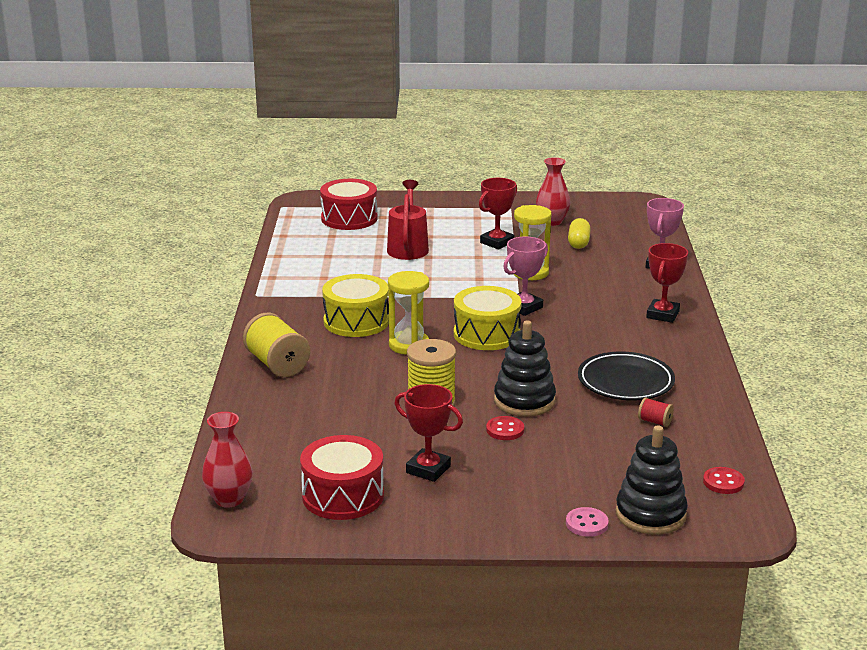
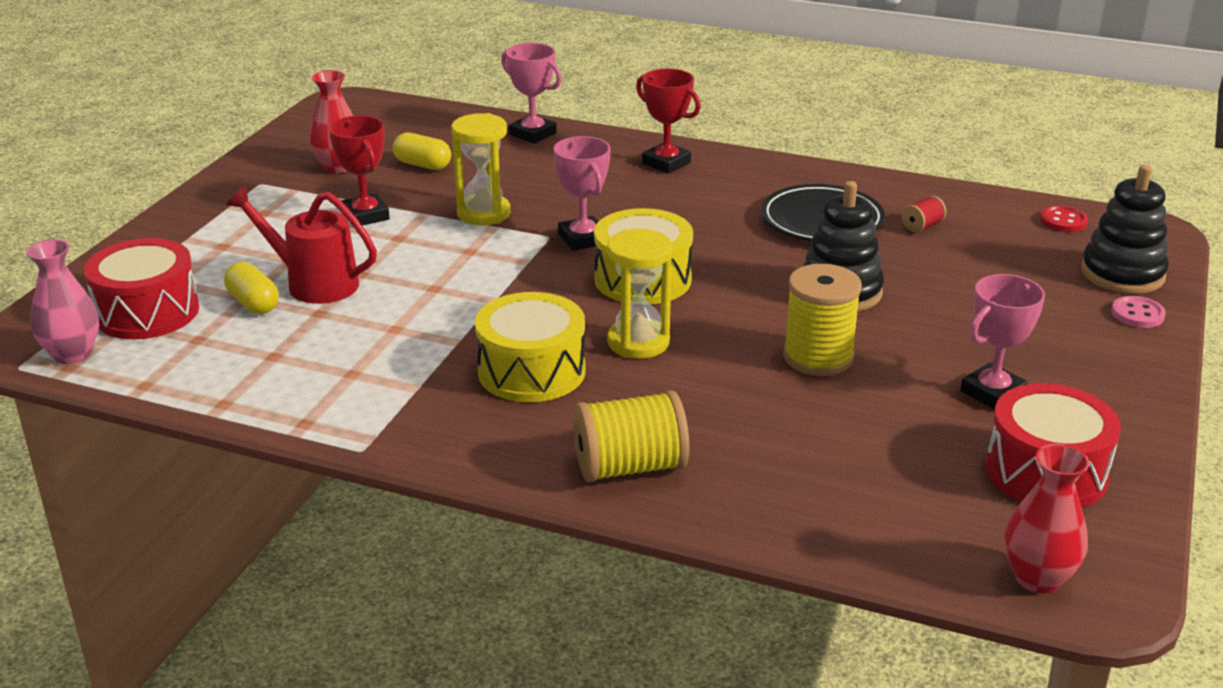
camera: 70 degrees left, 5 degrees up
(300, 214) = (72, 354): none -> pink vase
(376, 239) = (253, 303): none -> yellow capsule
(428, 469) = (992, 393): red trophy -> pink trophy
(505, 430) = (908, 319): red button -> none

